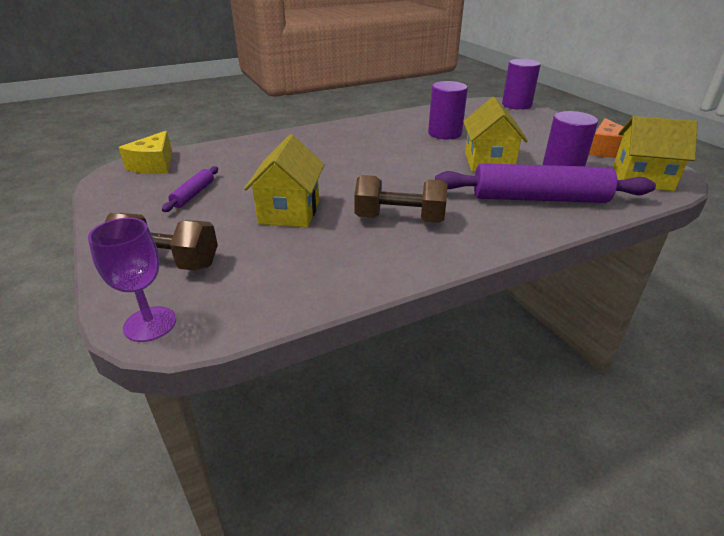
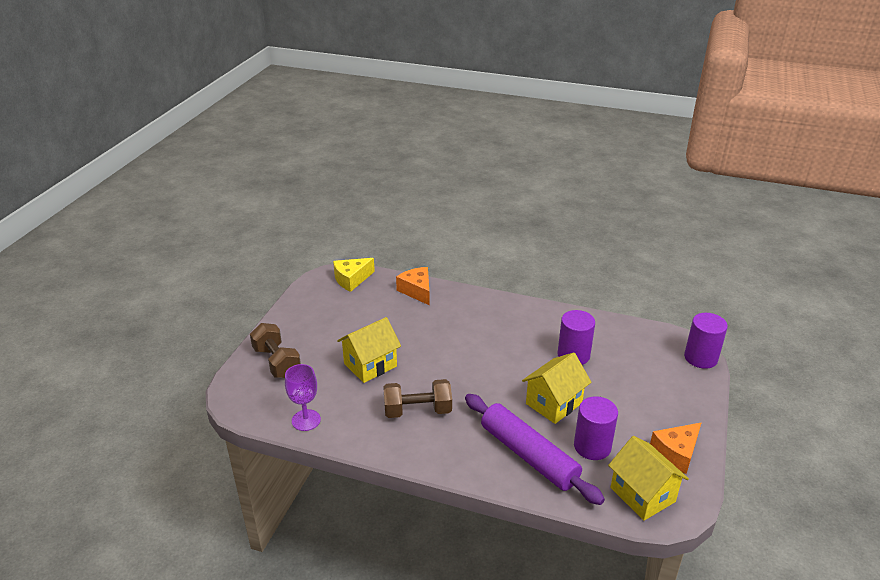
camera: 45 degrees right, 0 degrees up
(150, 324) = (234, 394): purple goblet -> purple goblet (306, 420)
(193, 194) = (342, 319): purple rolling pin -> none
(243, 148) = (417, 291): none -> orange cheese
(399, 219) = (417, 411): brown dumbbell -> brown dumbbell turned 60 degrees counterclockwise

